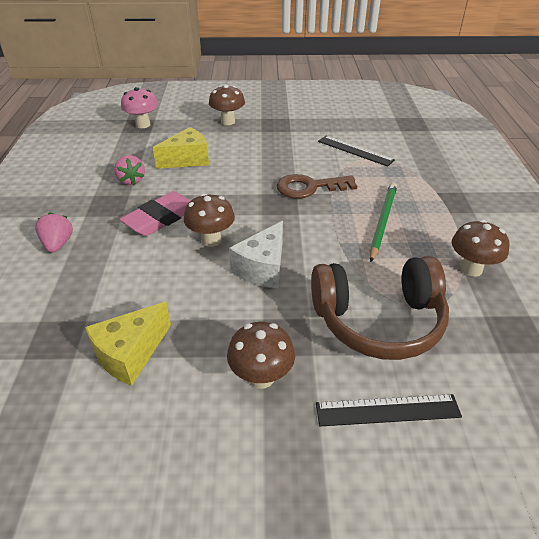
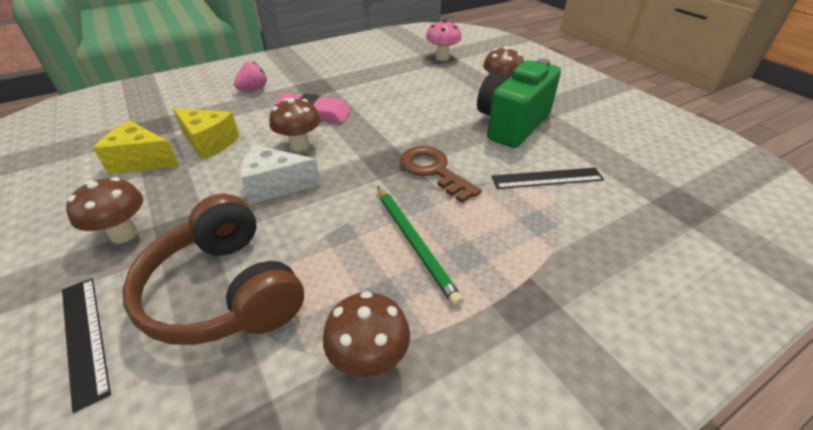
camera: 60 degrees right, 0 degrees up
(131, 180) = (355, 83): pink strawberry -> none
(187, 159) = (411, 93): yellow cheese -> yellow cheese (209, 143)
(282, 137) = (512, 124): none -> green camera
(355, 150) = (547, 178): black ruler -> black ruler turned 75 degrees clockwise
(382, 221) = (414, 243): green pencil -> green pencil turned 75 degrees clockwise

